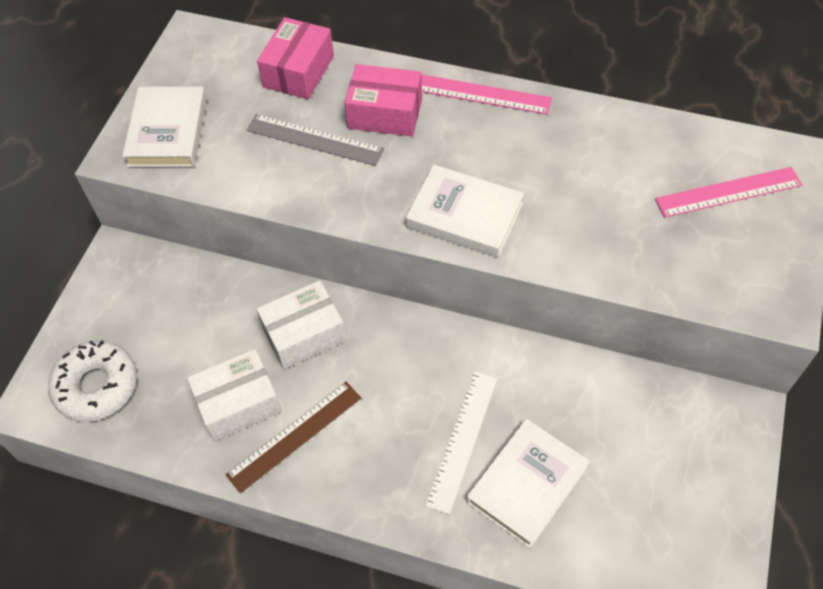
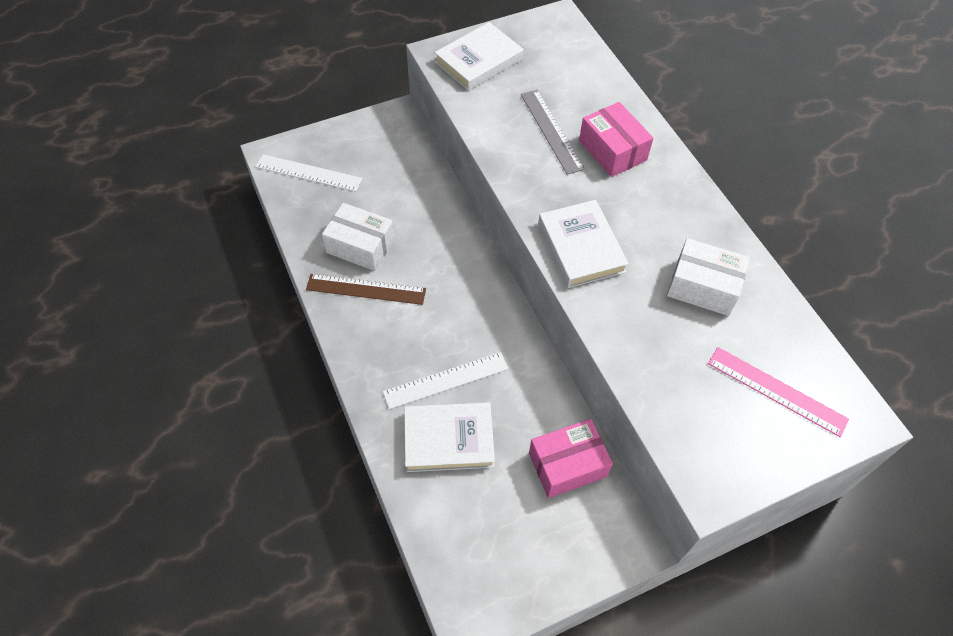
camera: 45 degrees right, 0 degrees up
(97, 386) = (308, 173): white donut -> white ruler
(298, 71) = (593, 85): pink box -> pink box (567, 465)
(304, 334) = (436, 243): white box -> white box (703, 287)
(482, 94) = (689, 189): pink ruler -> none

